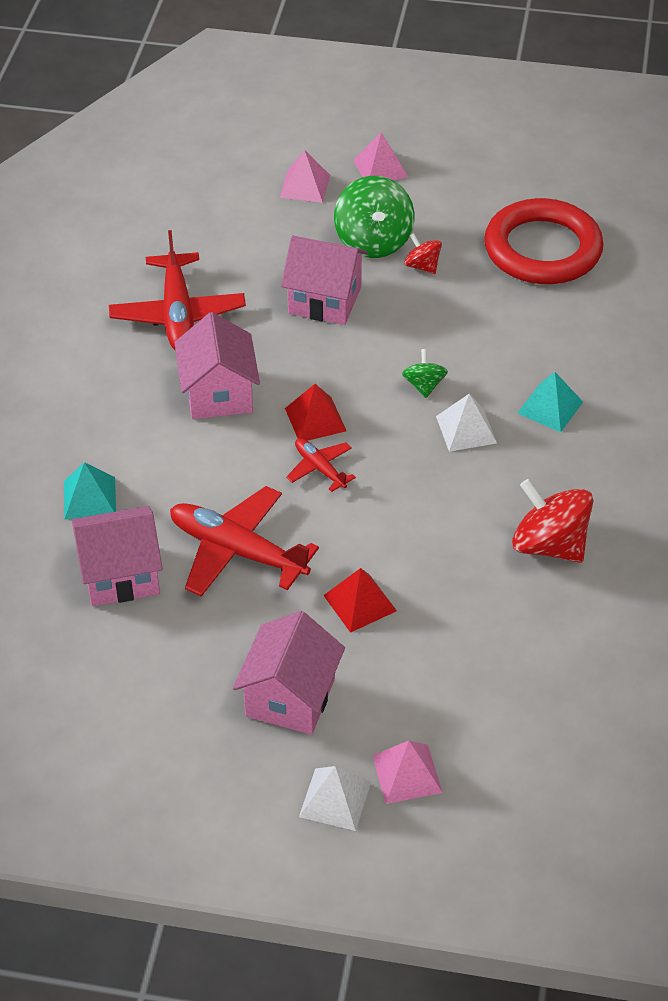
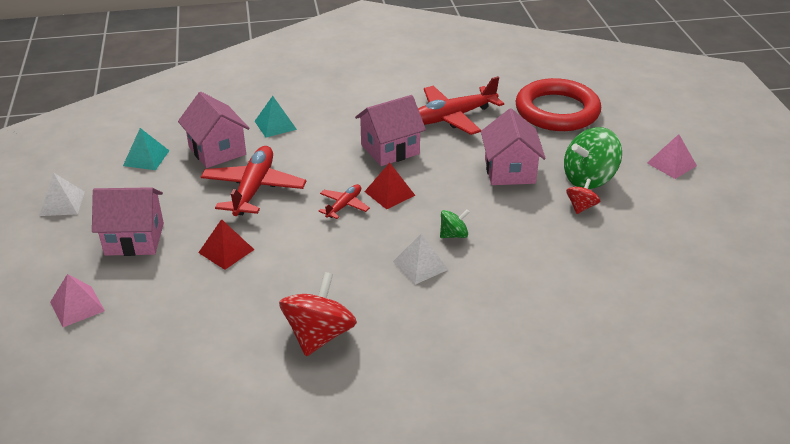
camera: 70 degrees right, 10 degrees down
(305, 186) = (620, 136): pink pyramid -> none
(335, 799) = (51, 278): white pyramid -> white pyramid (62, 203)
(542, 249) = (654, 265): red ring -> red ring (557, 111)
(550, 407) = (471, 306): turquoise pyramid -> turquoise pyramid (146, 158)

